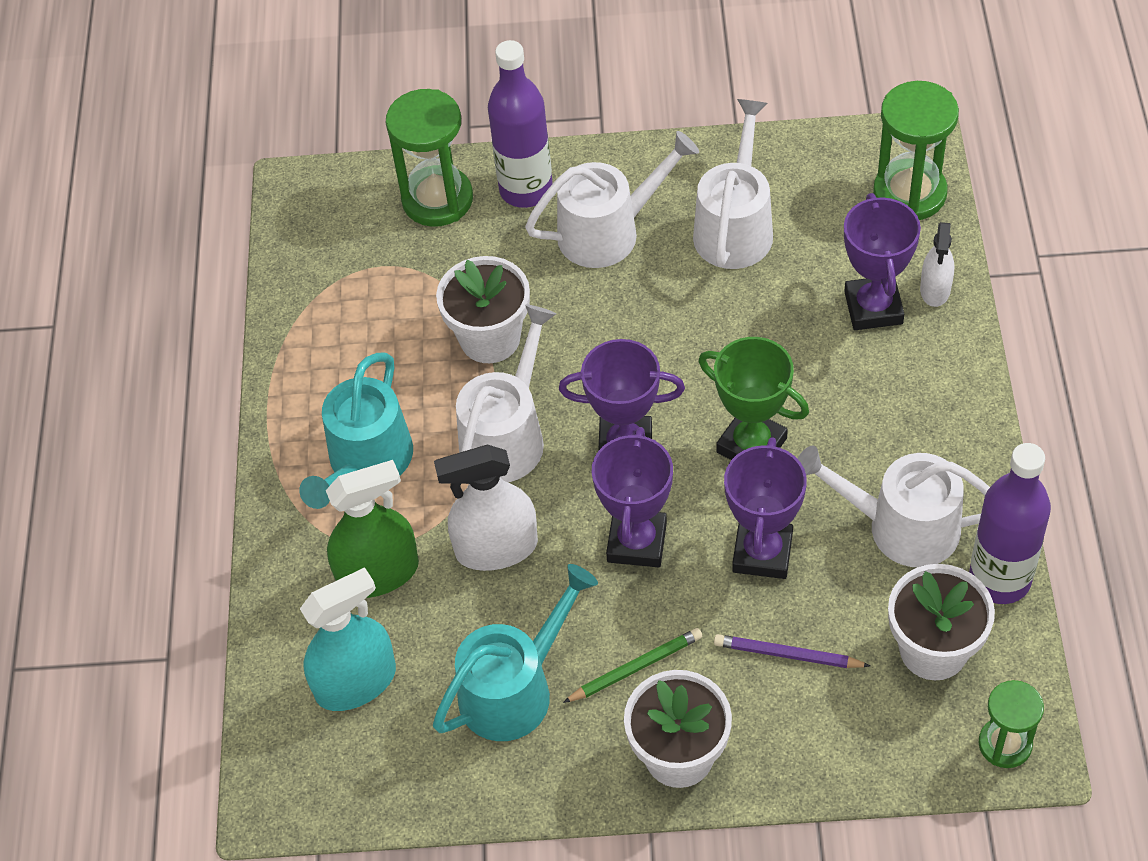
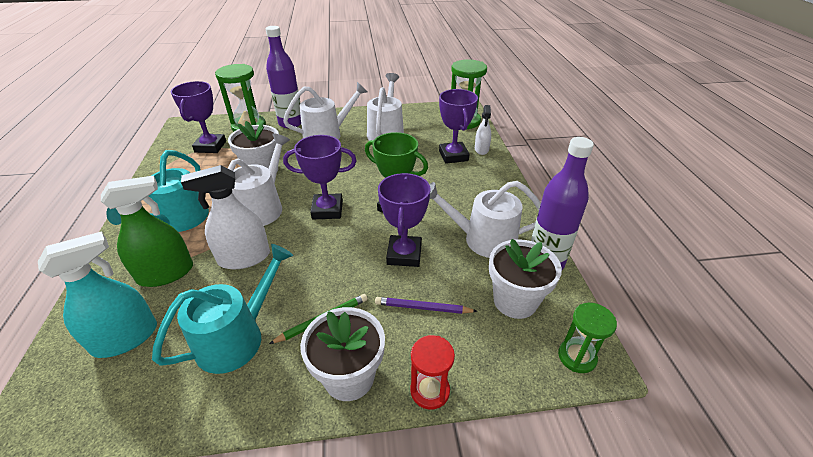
camera: 10 degrees left, 15 degrees down
(637, 542) = (330, 252): purple trophy -> purple trophy (210, 146)
(789, 780) = (430, 391): none -> red hourglass

